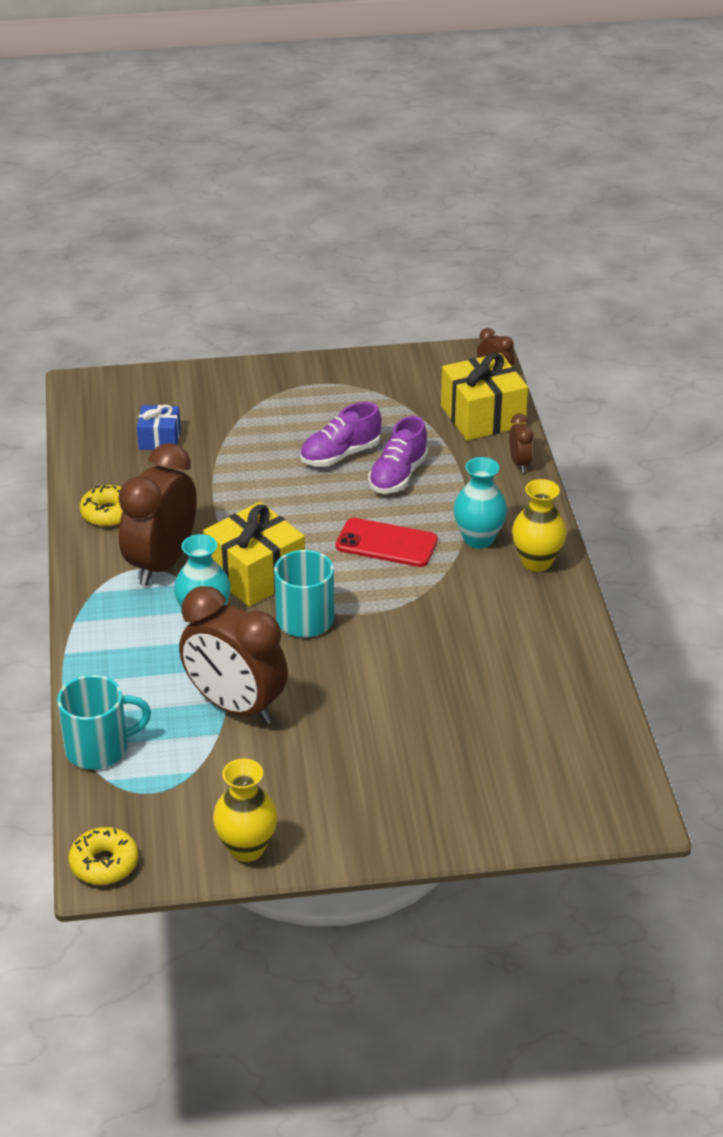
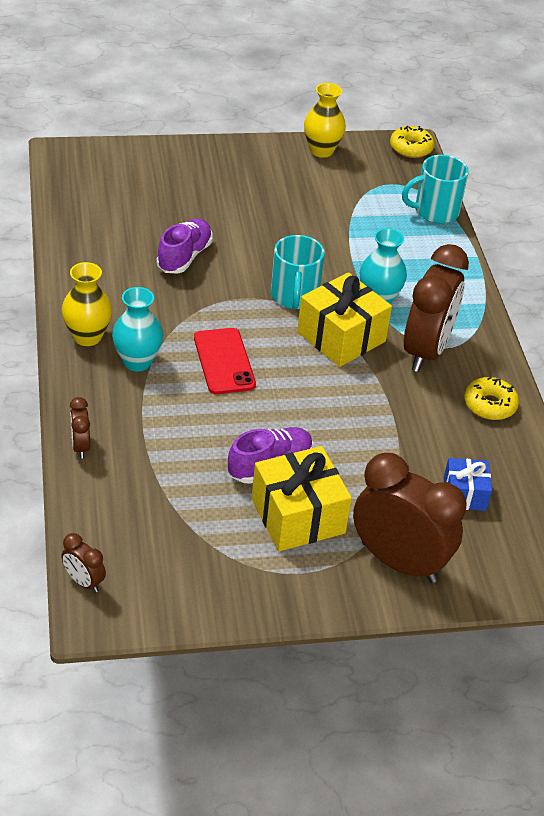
camera: 175 degrees right, 5 degrees up
(235, 706) = (342, 233): brown clock -> brown clock (398, 562)
(386, 543) = (224, 361): red phone -> red phone turned 60 degrees clockwise
(398, 475) = (209, 436): purple shoe -> purple shoe (184, 257)
(482, 416) = (109, 513): yellow gift -> yellow gift (298, 516)

